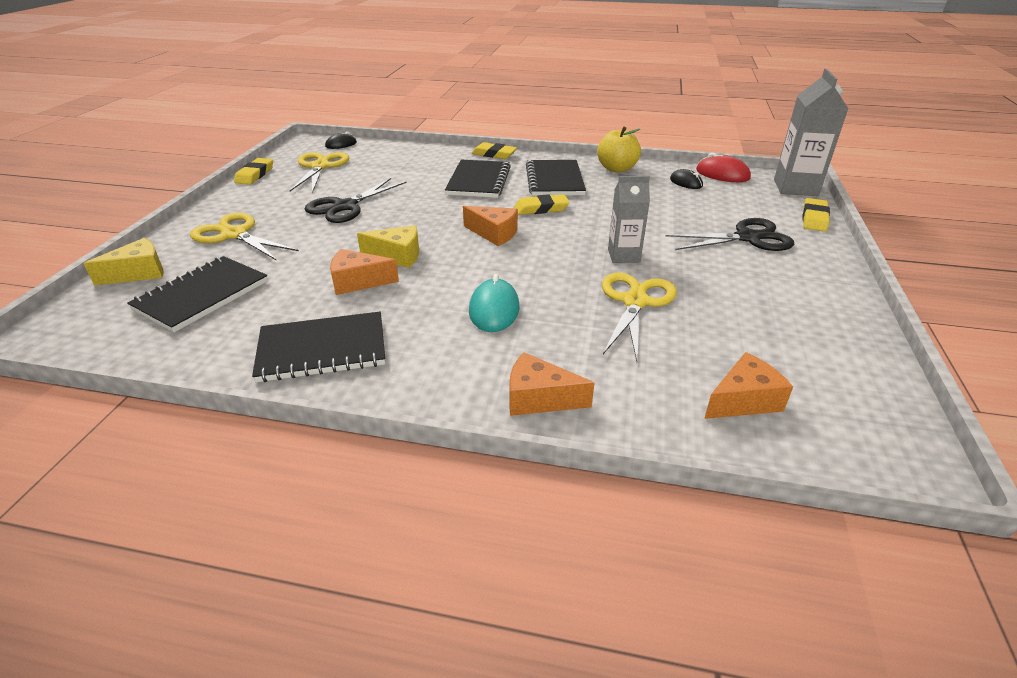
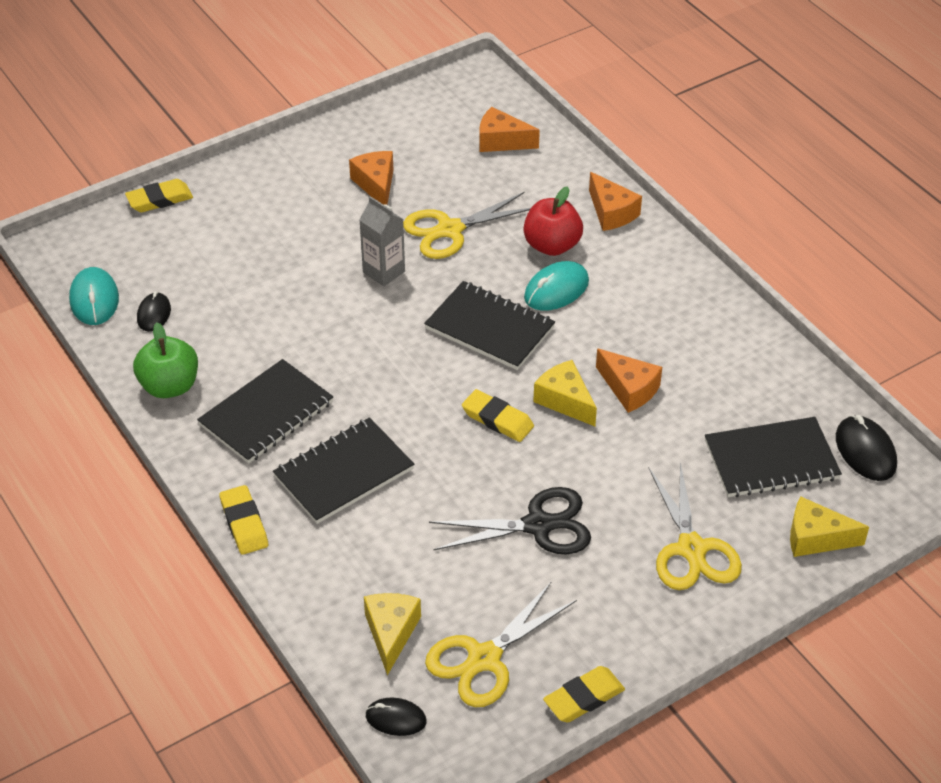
camera: 135 degrees left, 10 degrees up
(110, 338) = (865, 451): none -> black mouse
(322, 349) = (712, 334): black notebook -> black notebook (489, 328)
(375, 157) = (391, 633): none -> yellow cheese
(494, 234) = (447, 371): orange cheese -> orange cheese (376, 184)
(541, 208) = (353, 376): yellow eraser -> yellow eraser (497, 419)
(545, 337) = (552, 246): none -> red apple
(616, 169) = (170, 386): yellow apple -> green apple
(722, 174) = (94, 299): red mouse -> turquoise mouse
(748, 238) = (256, 221): black scissors -> none
(795, 188) = (81, 236): grey carton -> none

